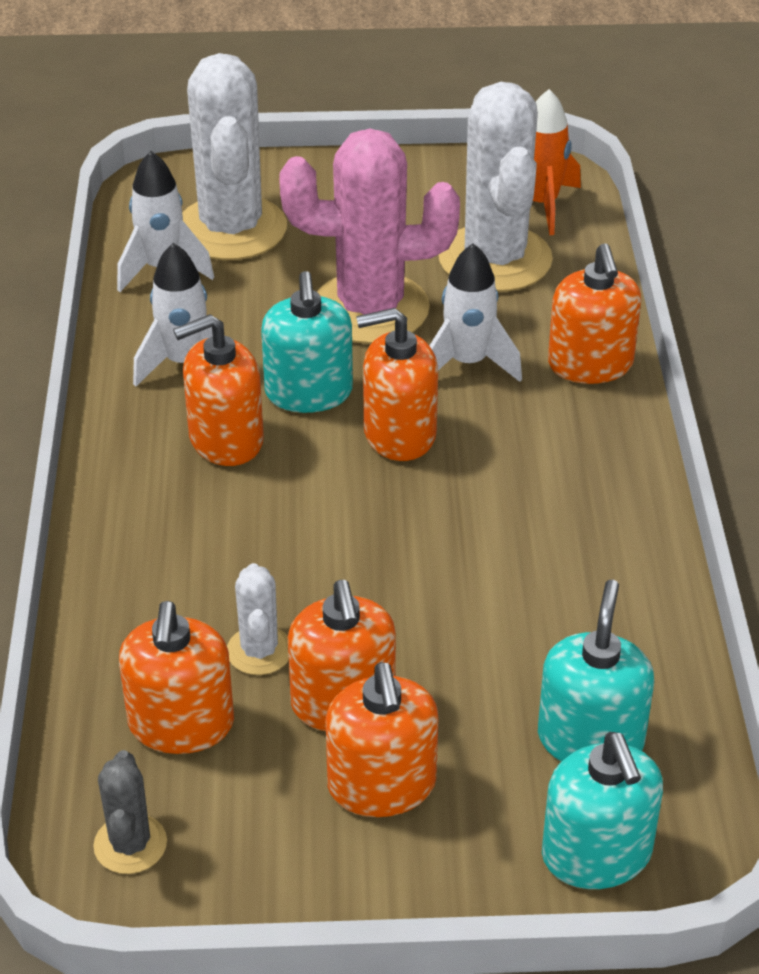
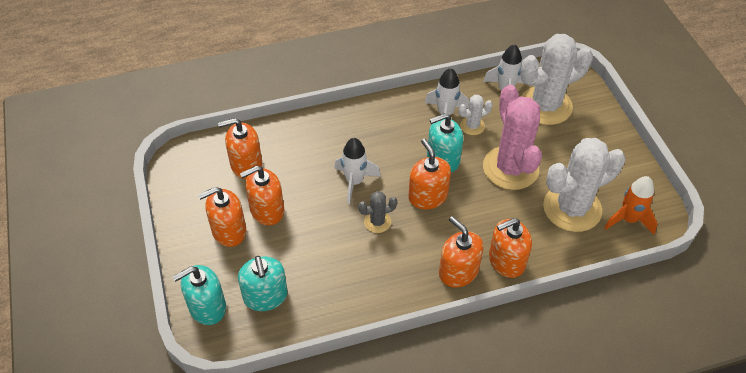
camera: 75 degrees right, 10 degrees up
(130, 844) = (189, 165): grey cactus -> grey cactus (377, 222)
(225, 439) = (402, 139): orange soap dispenser -> orange soap dispenser (458, 271)
(259, 651) = (287, 178): white cactus -> white cactus (472, 126)
(467, 363) = (486, 212): white rocket -> white rocket (354, 182)
(590, 739) = (265, 296): turquoise soap dispenser -> turquoise soap dispenser turned 75 degrees clockwise

